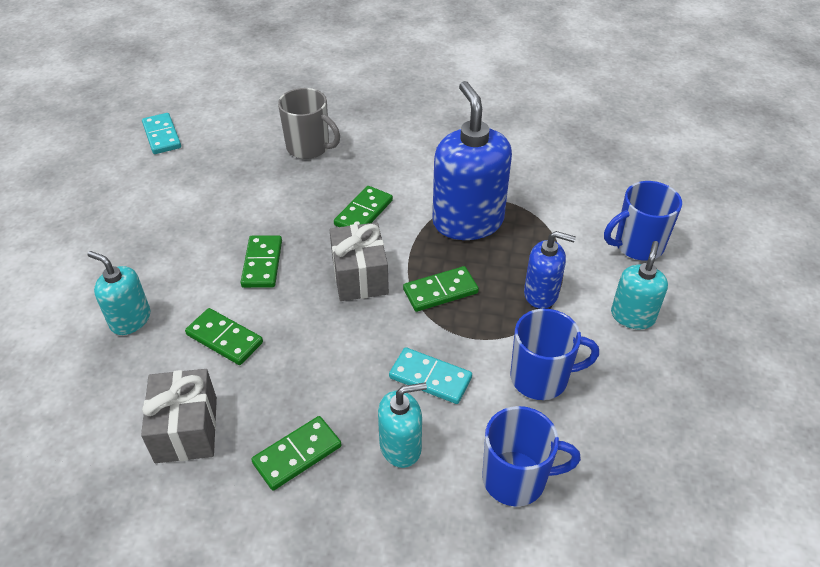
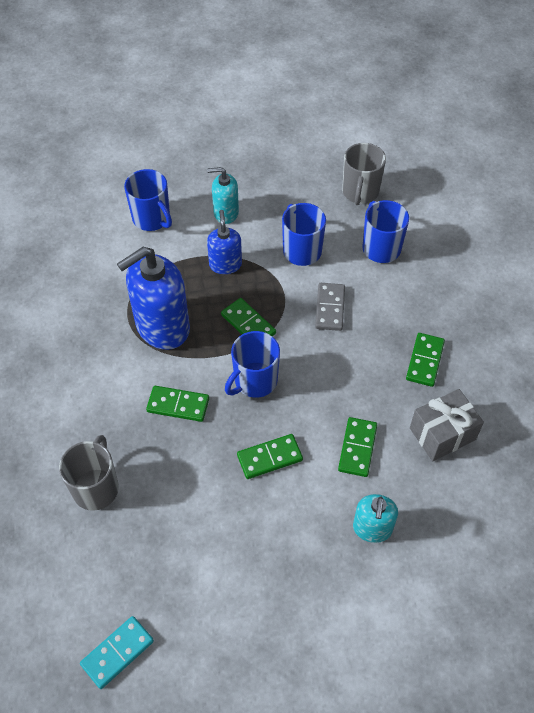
camera: 110 degrees left, 10 degrees up
(297, 454) = (424, 361): green domino -> green domino turned 75 degrees clockwise
(360, 276) = (254, 381): grey gift -> blue mug
(401, 447) = (389, 308): turquoise soap dispenser -> none
(430, 377) = (329, 308): turquoise domino -> grey domino
(643, 494) = (360, 192): none -> grey mug

